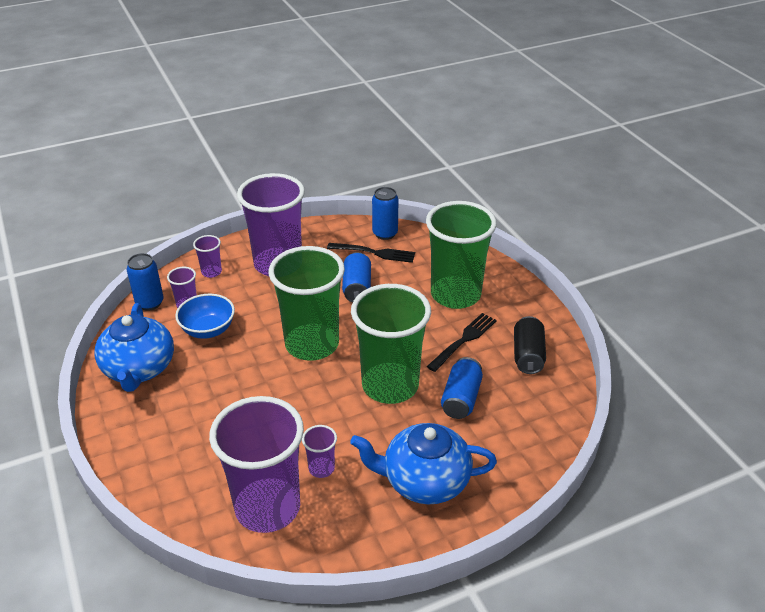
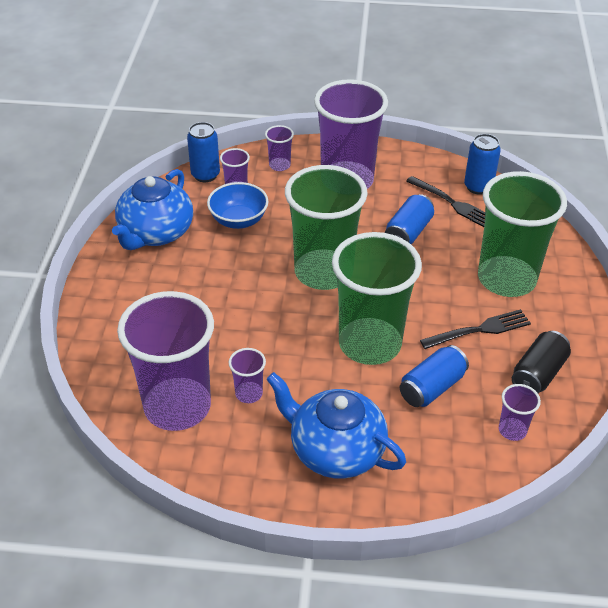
camera: 30 degrees right, 5 degrees up
(540, 404) = (512, 430): none -> purple cup

